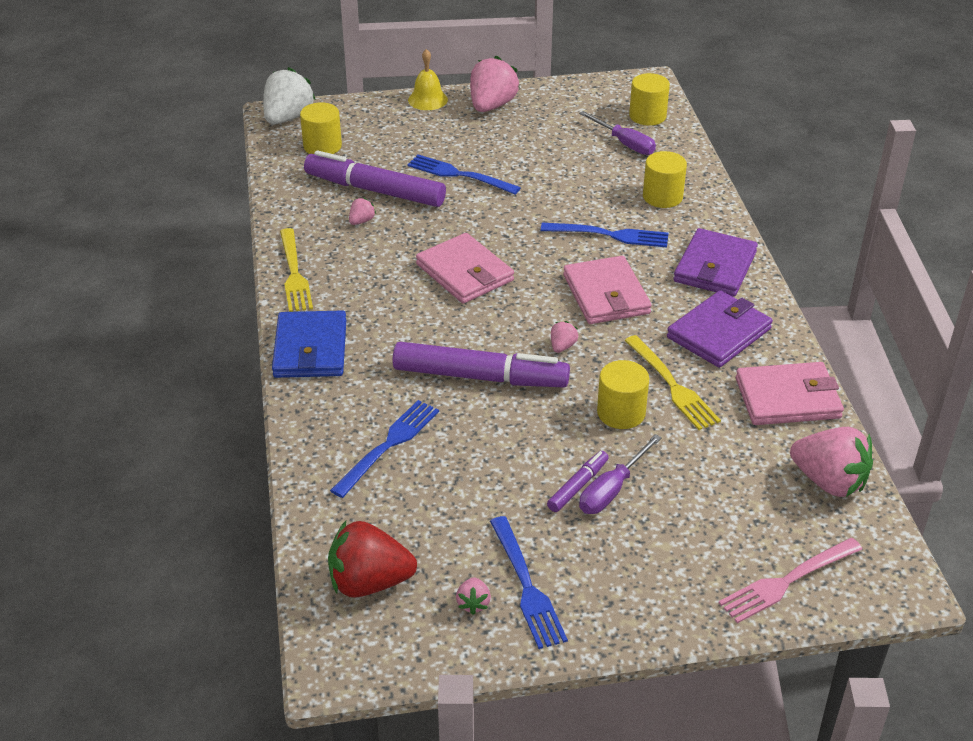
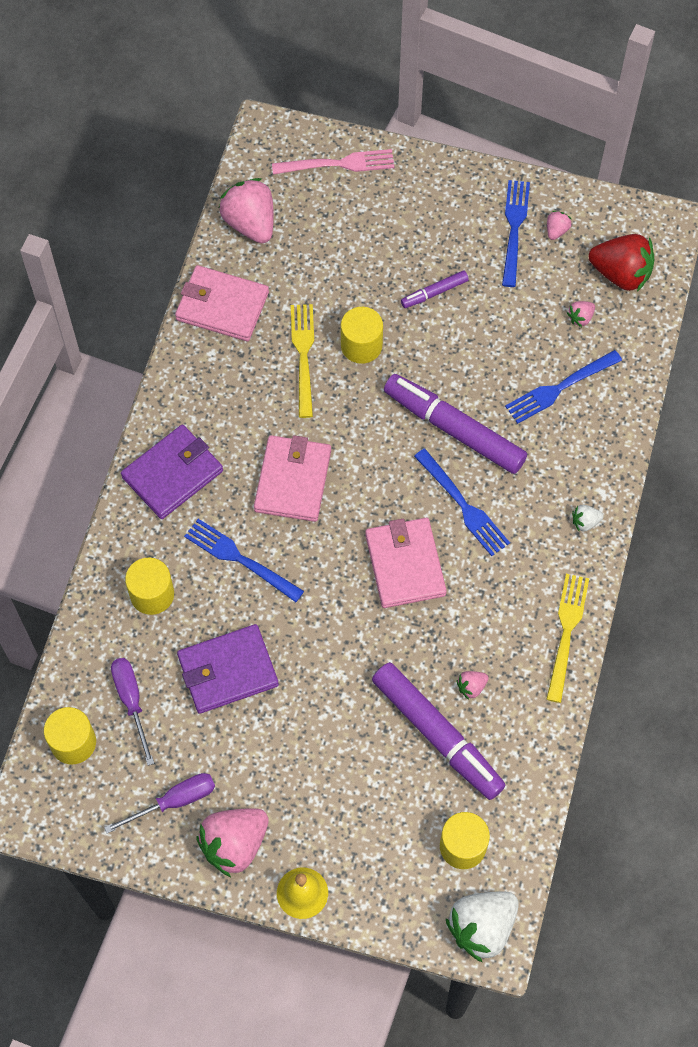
camera: 155 degrees left, 25 degrees up
(310, 349) = (585, 522): blue wallet -> white strawberry
(459, 175) = (337, 723): blue fork -> blue fork (463, 505)
(562, 346) = (367, 434): pink strawberry -> pink strawberry (580, 318)
(612, 489) = (411, 280): purple screwdriver -> purple screwdriver (174, 801)
(719, 333) = (226, 394): purple wallet -> purple wallet (227, 671)

